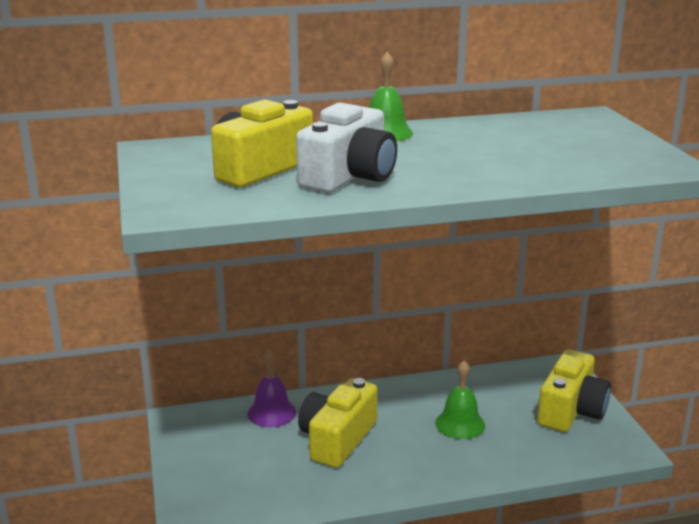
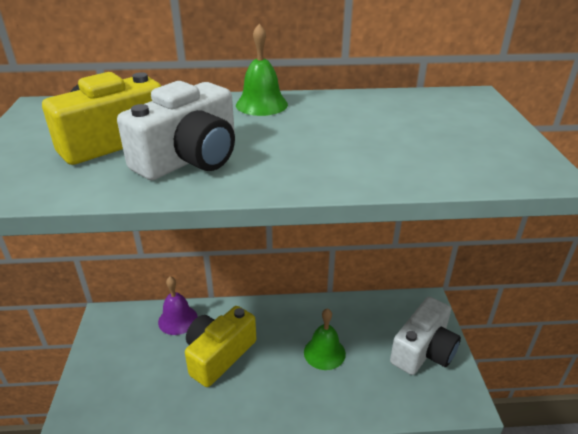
camera: 10 degrees right, 10 degrees up
(571, 410) = (423, 350): yellow camera -> white camera

